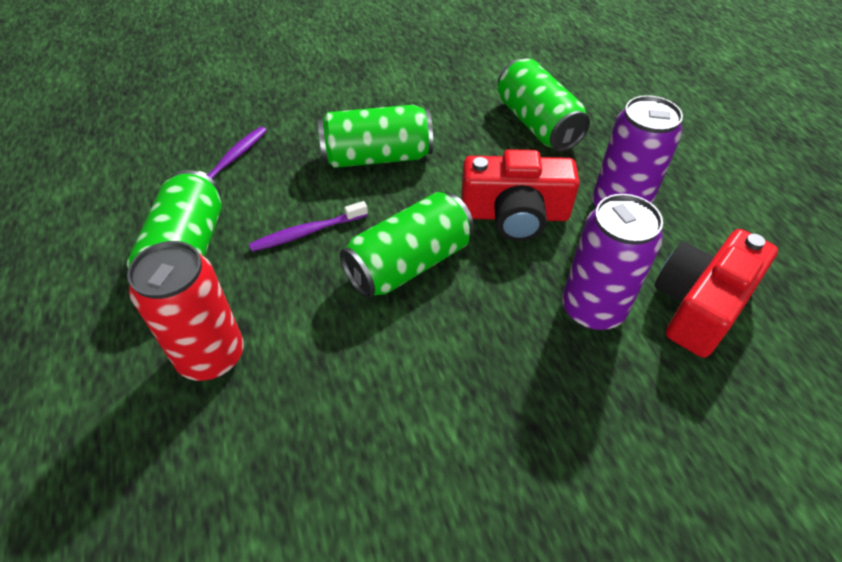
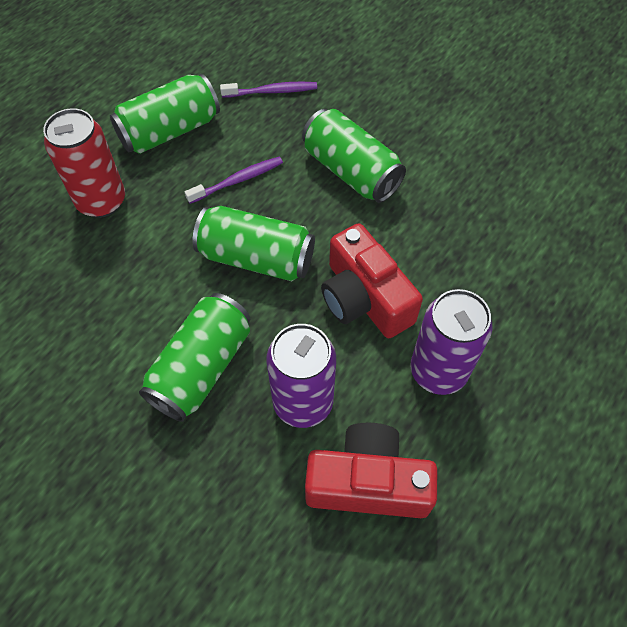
camera: 55 degrees right, 10 degrees up
(307, 232) = (238, 180): purple toothbrush -> purple toothbrush turned 120 degrees clockwise
(537, 124) = (498, 256): green can -> green can (201, 367)

